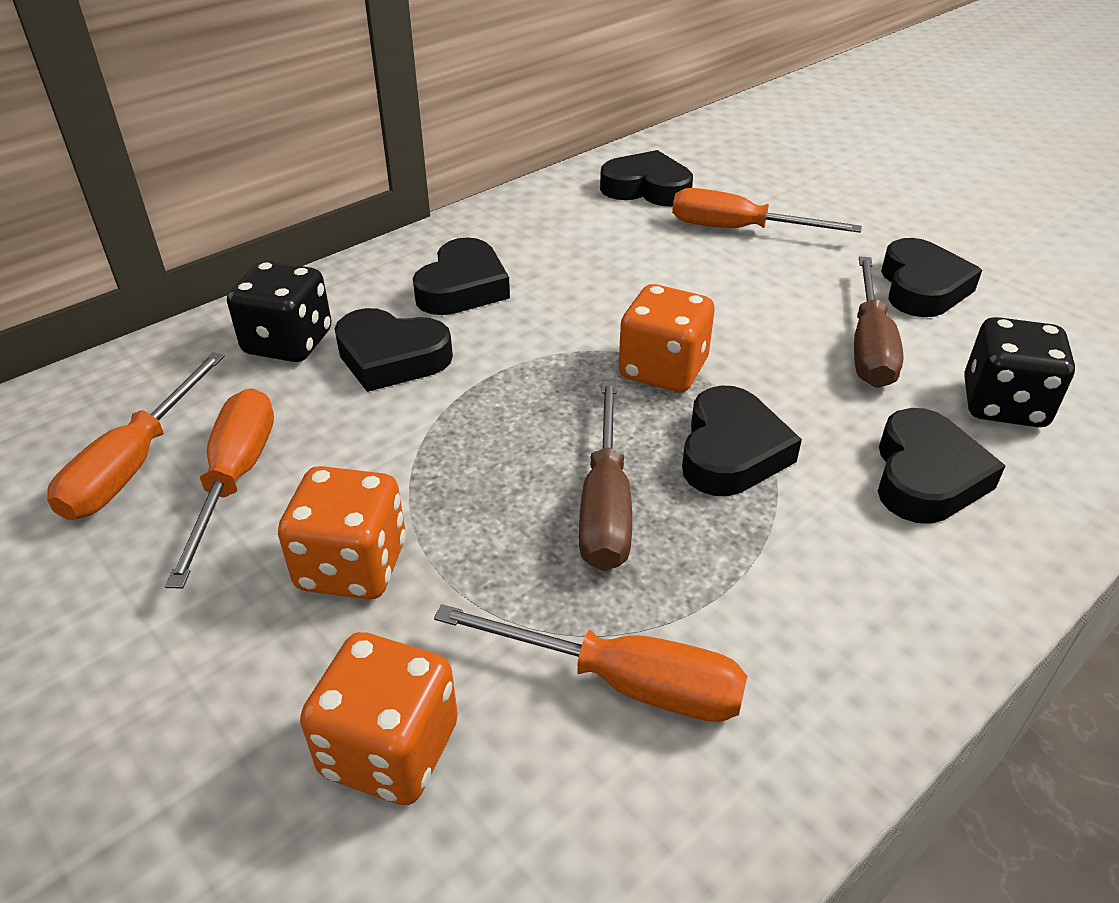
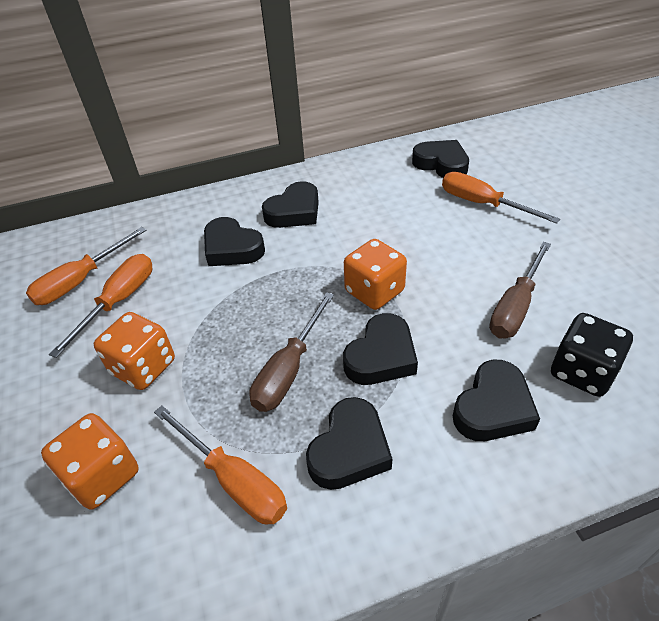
camera: 25 degrees right, 5 degrees up
(288, 343) = (187, 227): black dice -> none
(922, 287) = (581, 271): black heart -> black heart (349, 449)

